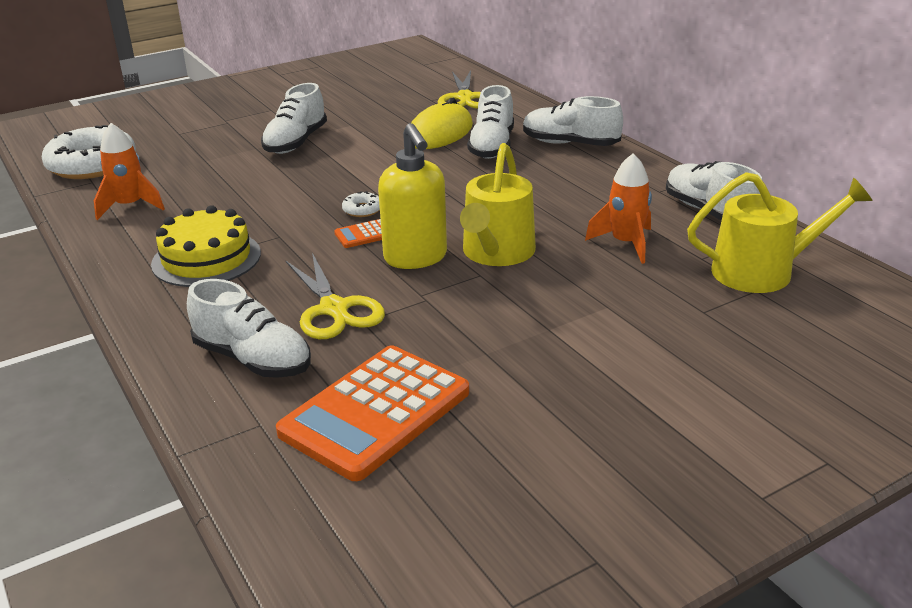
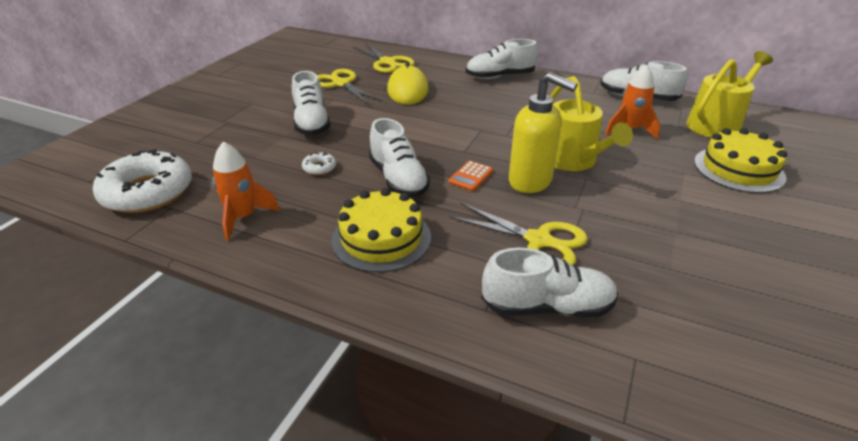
camera: 35 degrees left, 5 degrees up
(362, 210) = (440, 159): white donut -> white donut (319, 168)
(375, 412) = (688, 307): orange calculator -> none
(380, 110) = (341, 84): none -> yellow scissors
(492, 146) = (456, 90): white shoe -> white shoe (398, 179)
(686, 326) = (738, 169): none -> yellow cake

